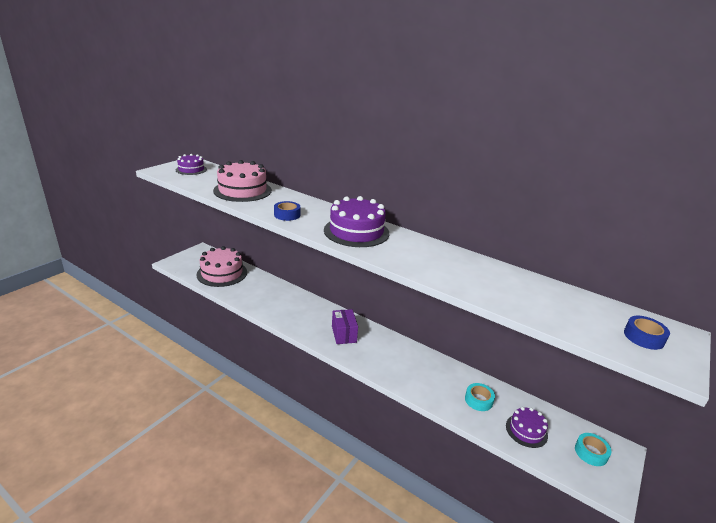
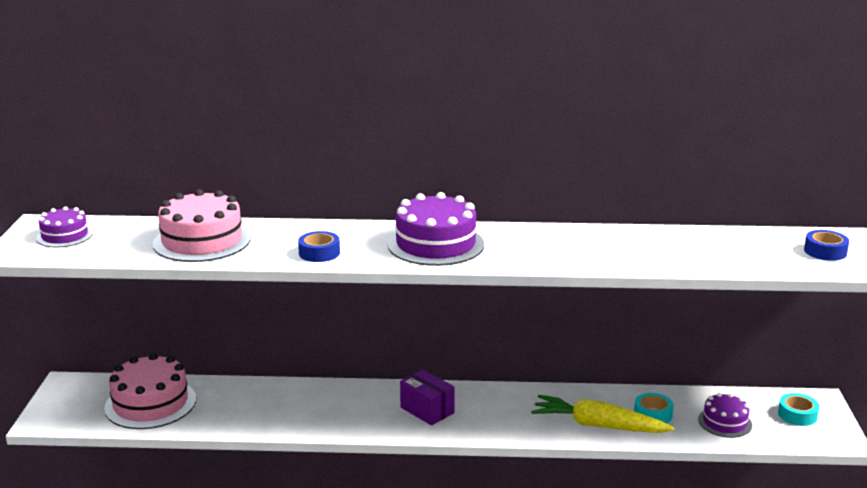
camera: 30 degrees left, 5 degrees down
(434, 390) = (598, 425): none -> yellow carrot

